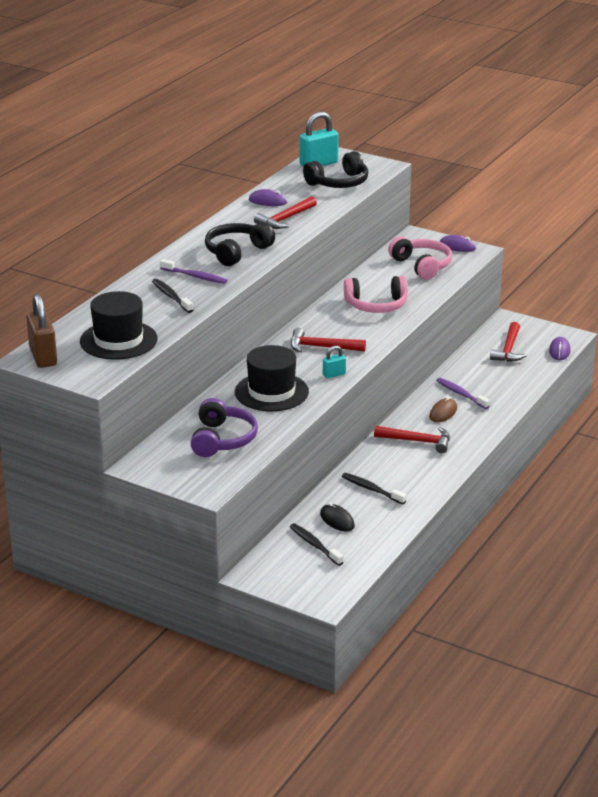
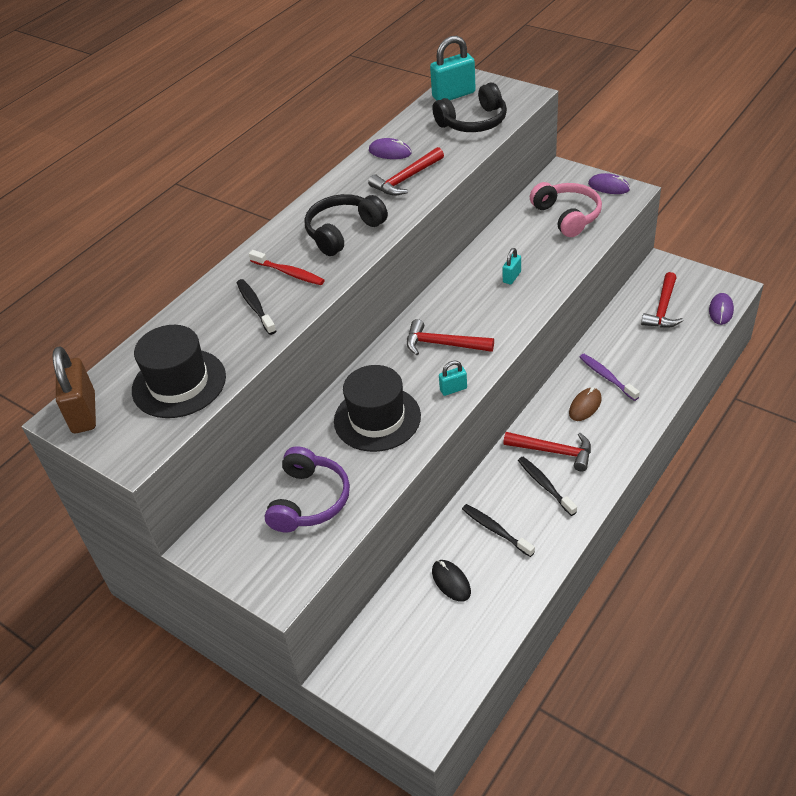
camera: 10 degrees right, 15 degrees up
(195, 276) = (289, 273): purple toothbrush -> red toothbrush
(314, 545) = (421, 624): black toothbrush -> black toothbrush (545, 485)
(376, 305) = (511, 277): pink headphones -> turquoise padlock

